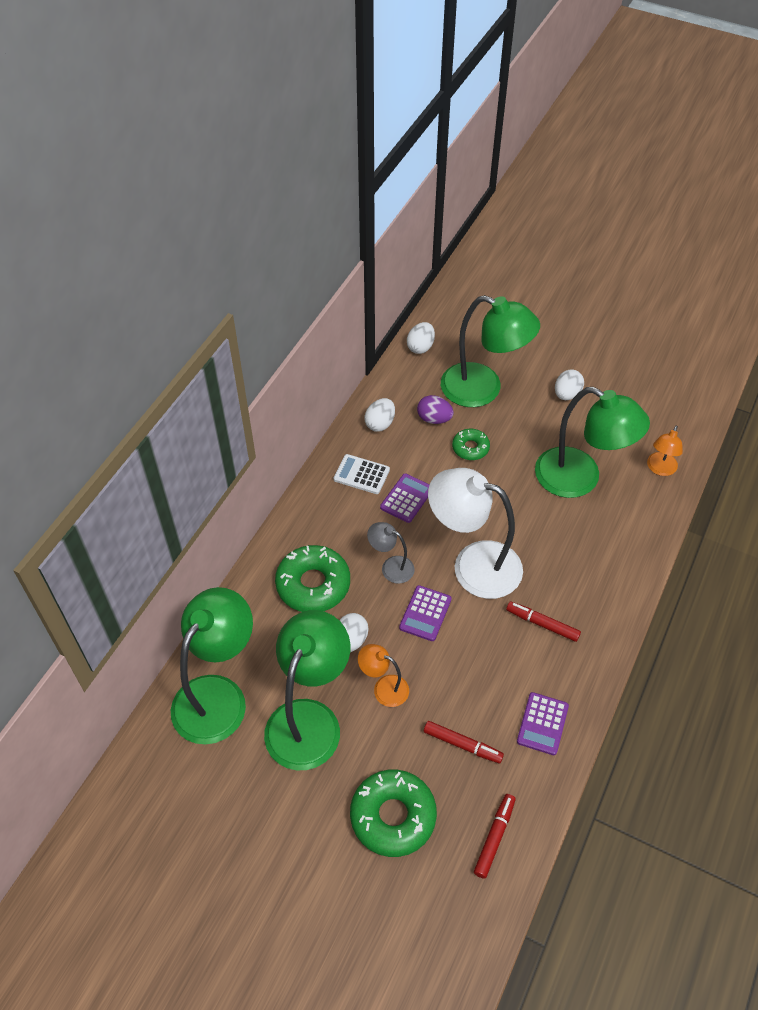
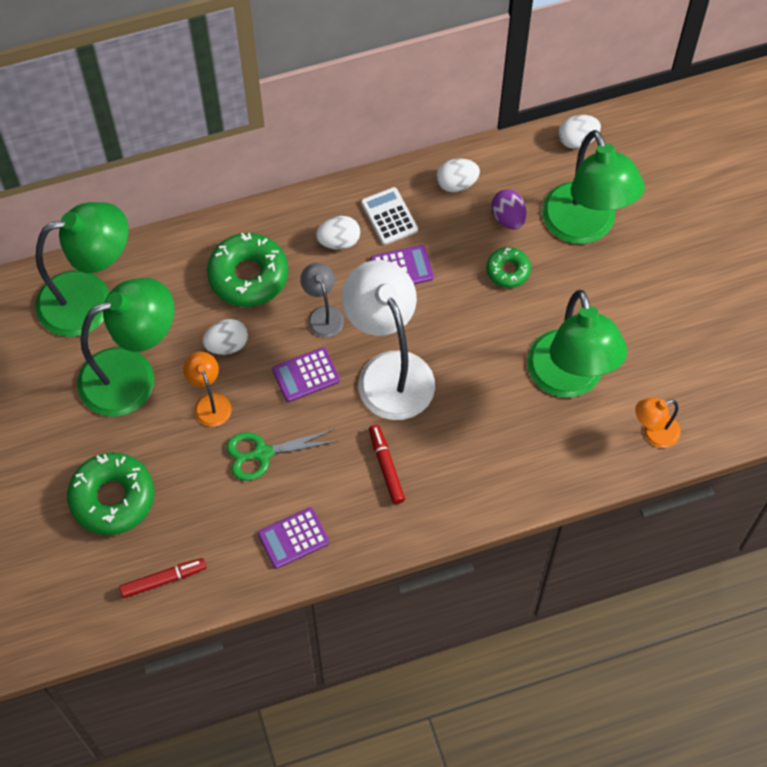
camera: 45 degrees right, 10 degrees up
(457, 688) = (262, 453): none -> green scissors
(462, 744) = (217, 496): red marker -> none
(566, 394) = (656, 295): white egg -> white egg (339, 241)

